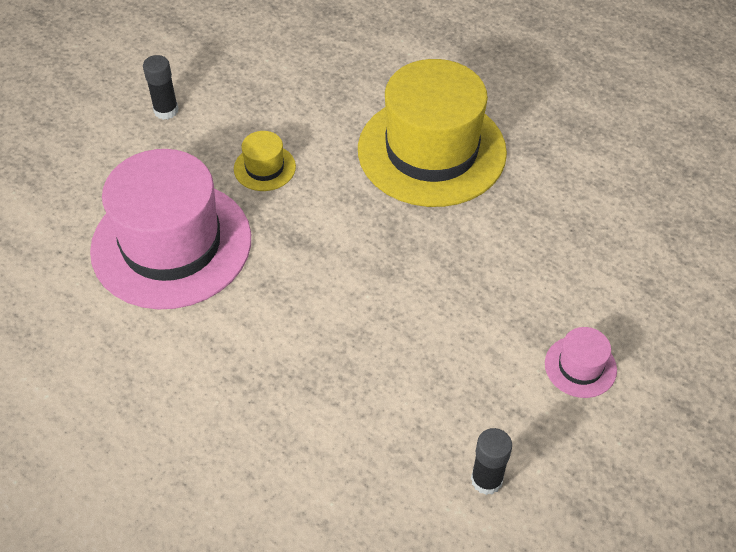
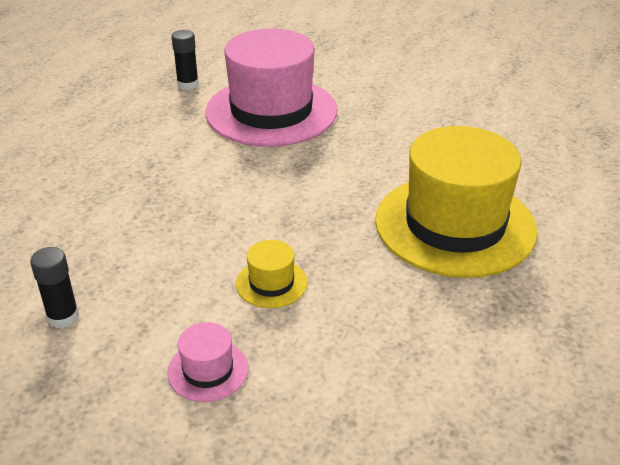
camera: 75 degrees right, 15 degrees down
(166, 111) = (409, 81): black glue stick -> black glue stick (188, 84)
(264, 168) = (374, 136): yellow hat -> yellow hat (271, 283)

